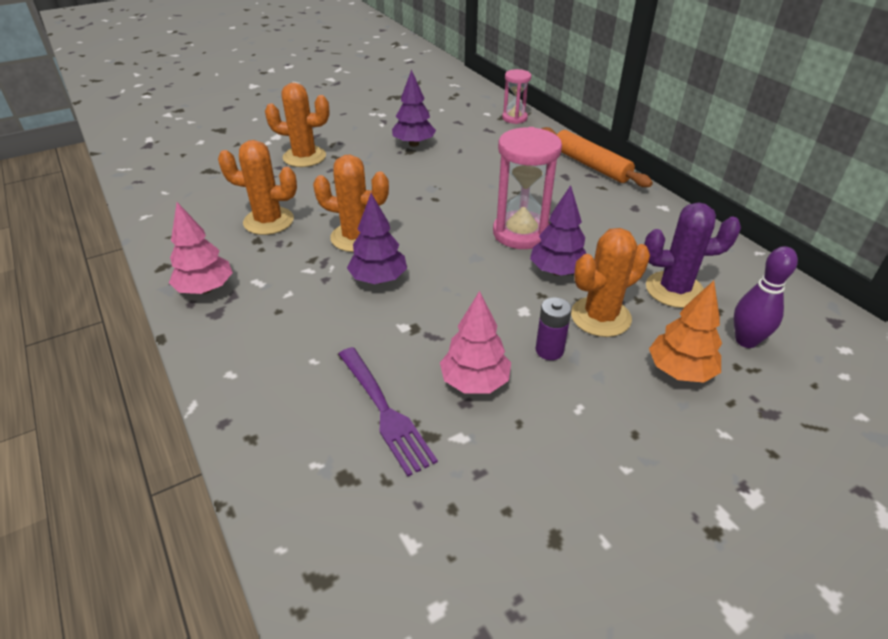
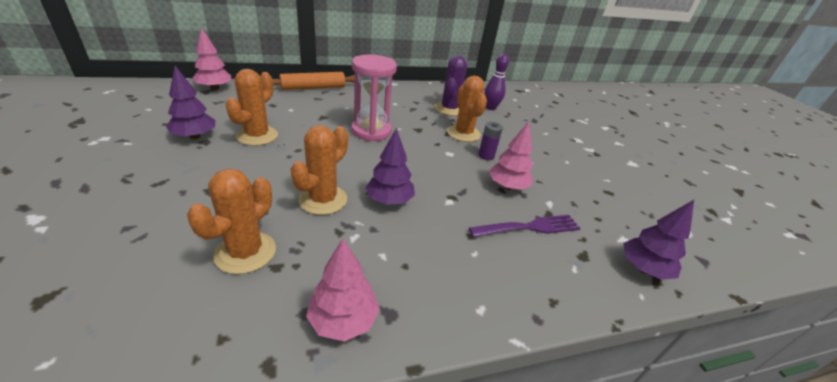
camera: 80 degrees left, 5 degrees down
(304, 157) = (129, 204): orange cactus -> orange cactus (257, 136)
(514, 118) = (214, 88): pink hourglass -> pink tree
(557, 271) = (418, 132): purple tree -> purple tree (643, 269)
(680, 371) = (507, 128): orange tree -> none

